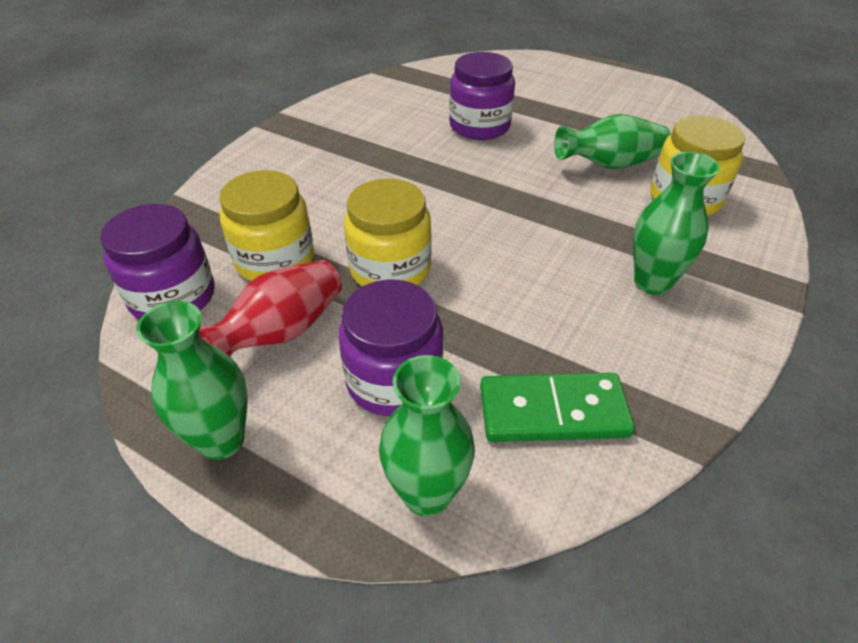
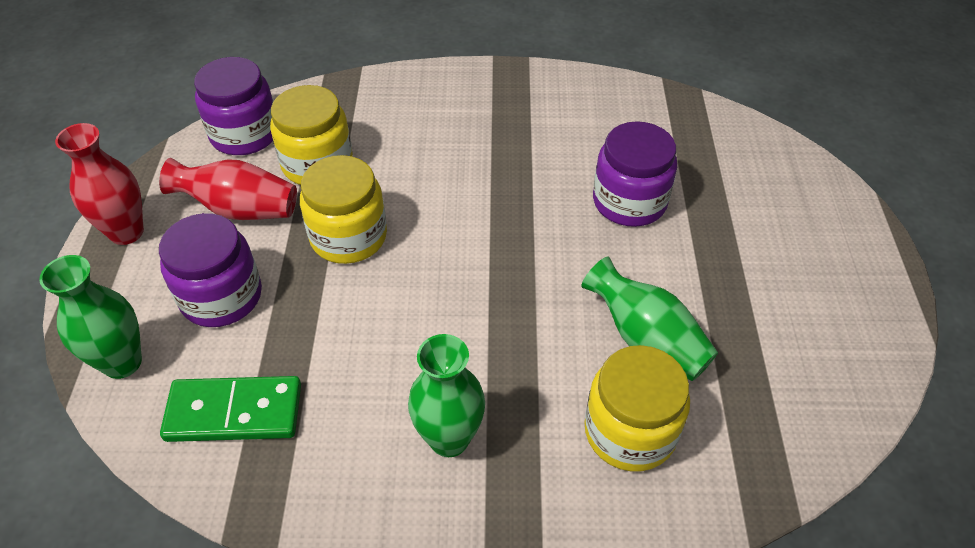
camera: 60 degrees right, 5 degrees up
(221, 440) = (126, 232): green vase -> red vase
(553, 411) = (234, 412): green domino -> green domino turned 60 degrees counterclockwise

